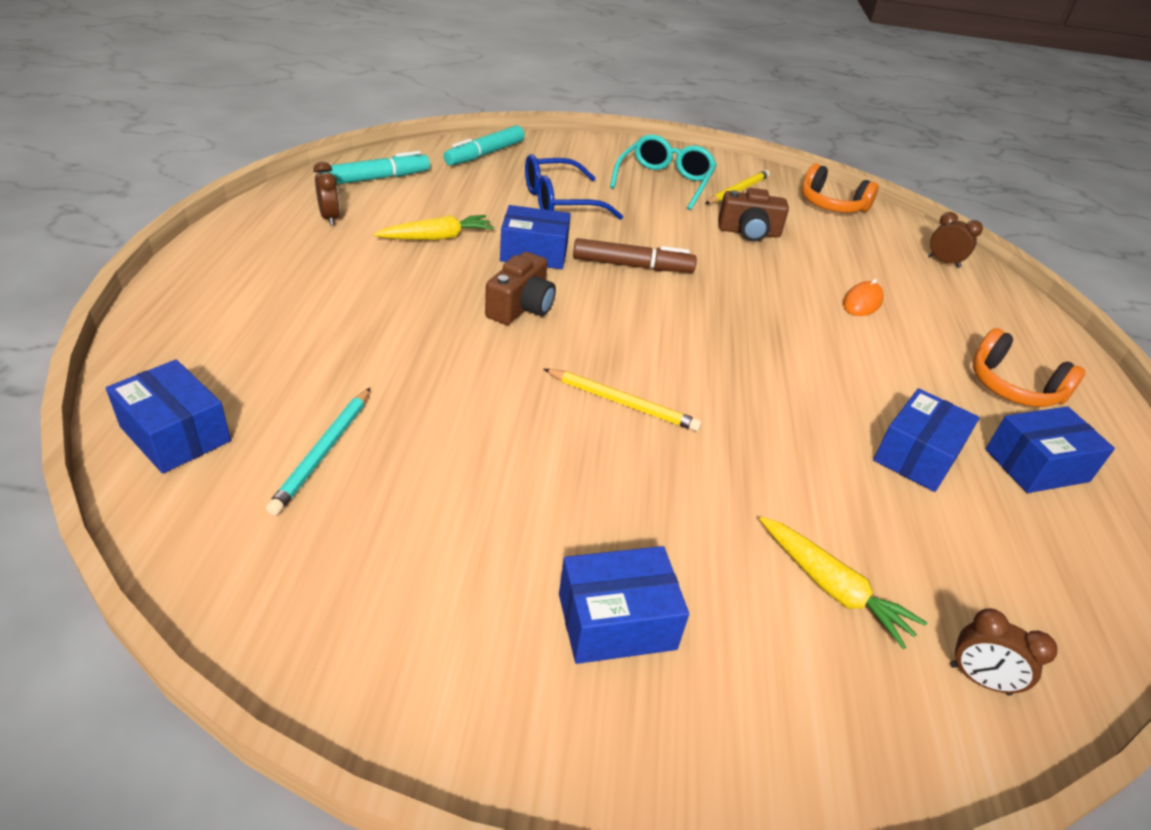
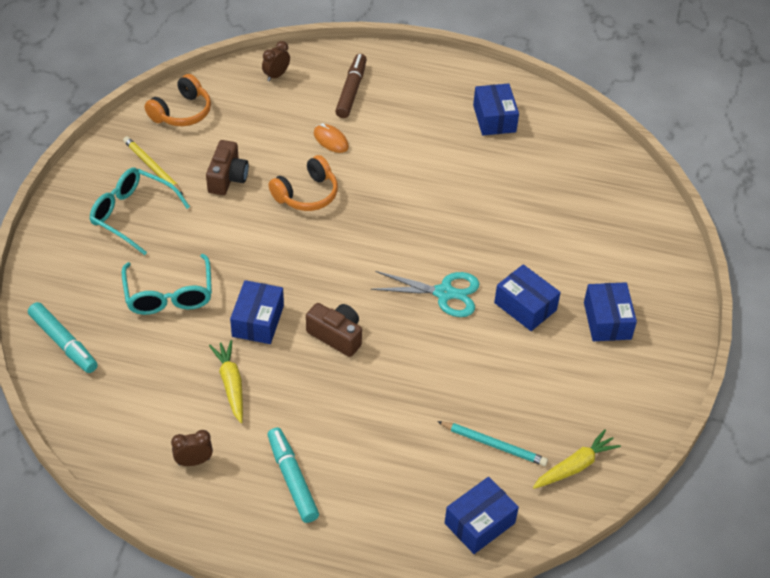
camera: 80 degrees left, 10 degrees up
(376, 179) = (115, 430): turquoise marker -> turquoise marker (292, 479)
(559, 202) = (169, 295): blue glasses -> turquoise glasses
(622, 403) = (444, 293): yellow pencil -> turquoise scissors
(632, 266) = (279, 261): brown marker -> brown marker (351, 91)
(832, 587) = (583, 233): yellow carrot -> yellow carrot (575, 466)
(917, 455) = (488, 167): blue box -> blue box (525, 306)
(979, 679) = (630, 197): brown clock -> none
(1013, 387) = (425, 99): orange headphones -> orange headphones (306, 194)

